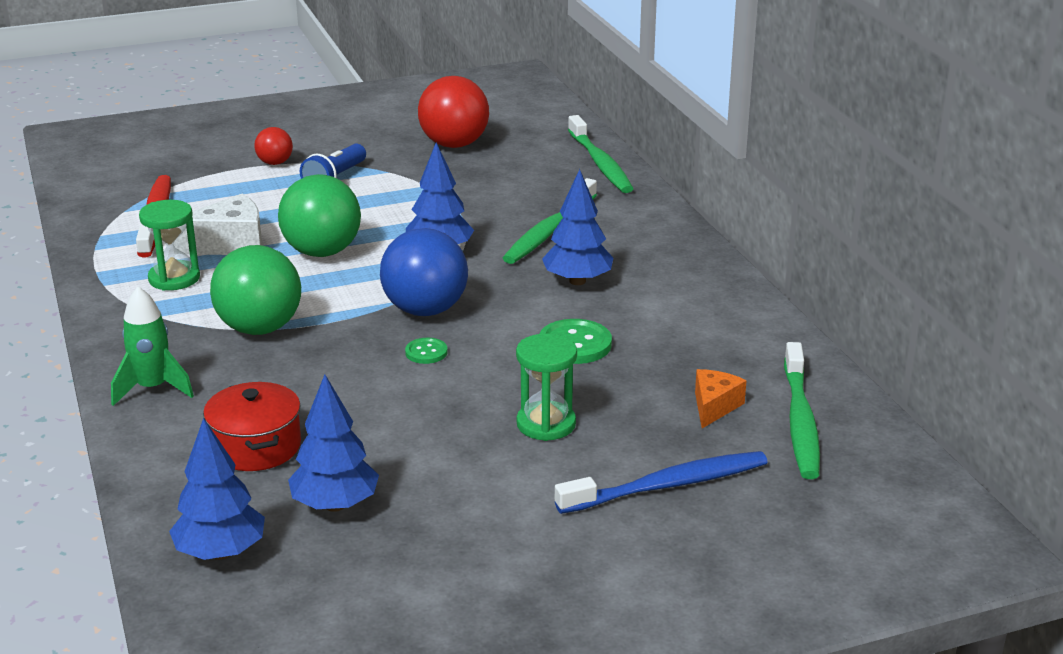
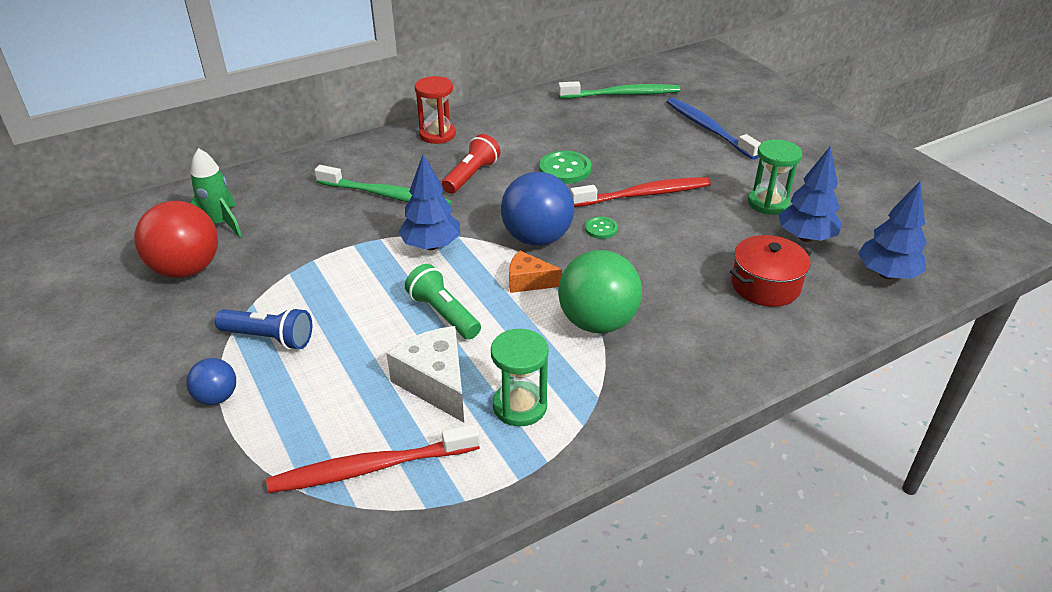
camera: 100 degrees left, 10 degrees up
(153, 389) = (720, 363): green rocket -> green rocket (220, 224)
(275, 163) = (217, 397): red ball -> blue ball
(322, 252) = (443, 314): green ball -> green flashlight
(491, 394) = (644, 194): none -> red toothbrush
(546, 424) = (668, 171): green hourglass -> green hourglass (768, 203)
(577, 281) = (471, 176): blue tree -> red flashlight
(600, 163) = (248, 182): green toothbrush -> none
(688, 265) = (437, 135): none -> red hourglass
(714, 407) = (619, 119): orange cheese -> orange cheese (528, 281)

